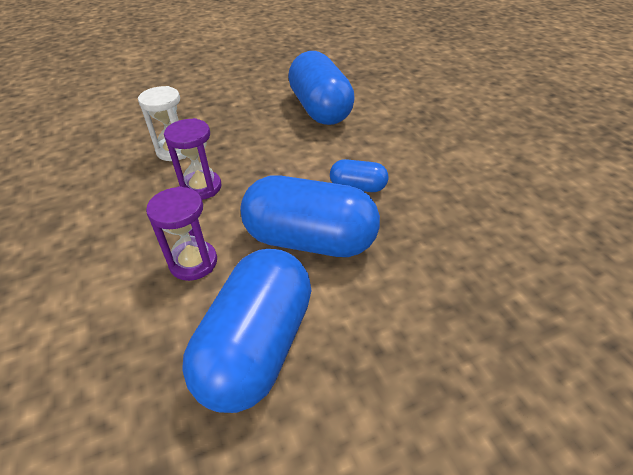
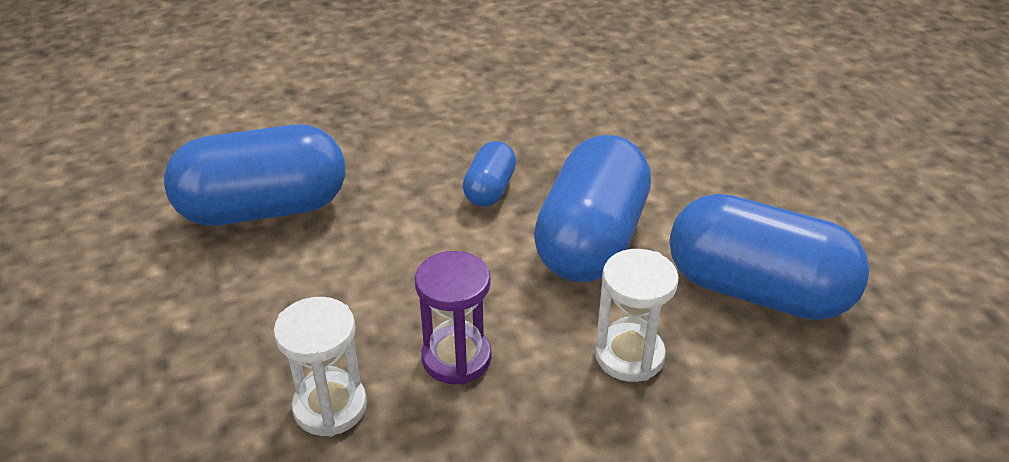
camera: 85 degrees left, 5 degrees down
(193, 262) = (629, 355): purple hourglass -> white hourglass

